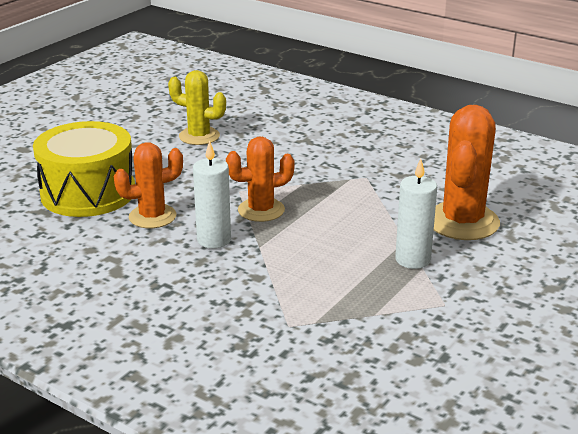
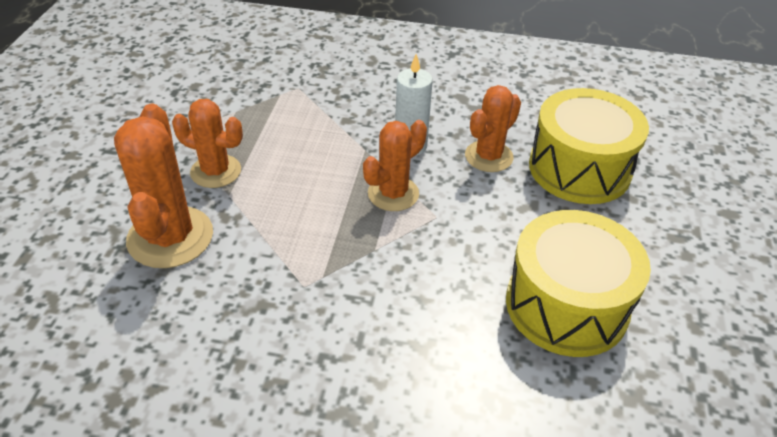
camera: 155 degrees right, 15 degrees up
(199, 136) = (566, 305): yellow cactus -> yellow drum
(412, 259) = (216, 171): white candle -> orange cactus

